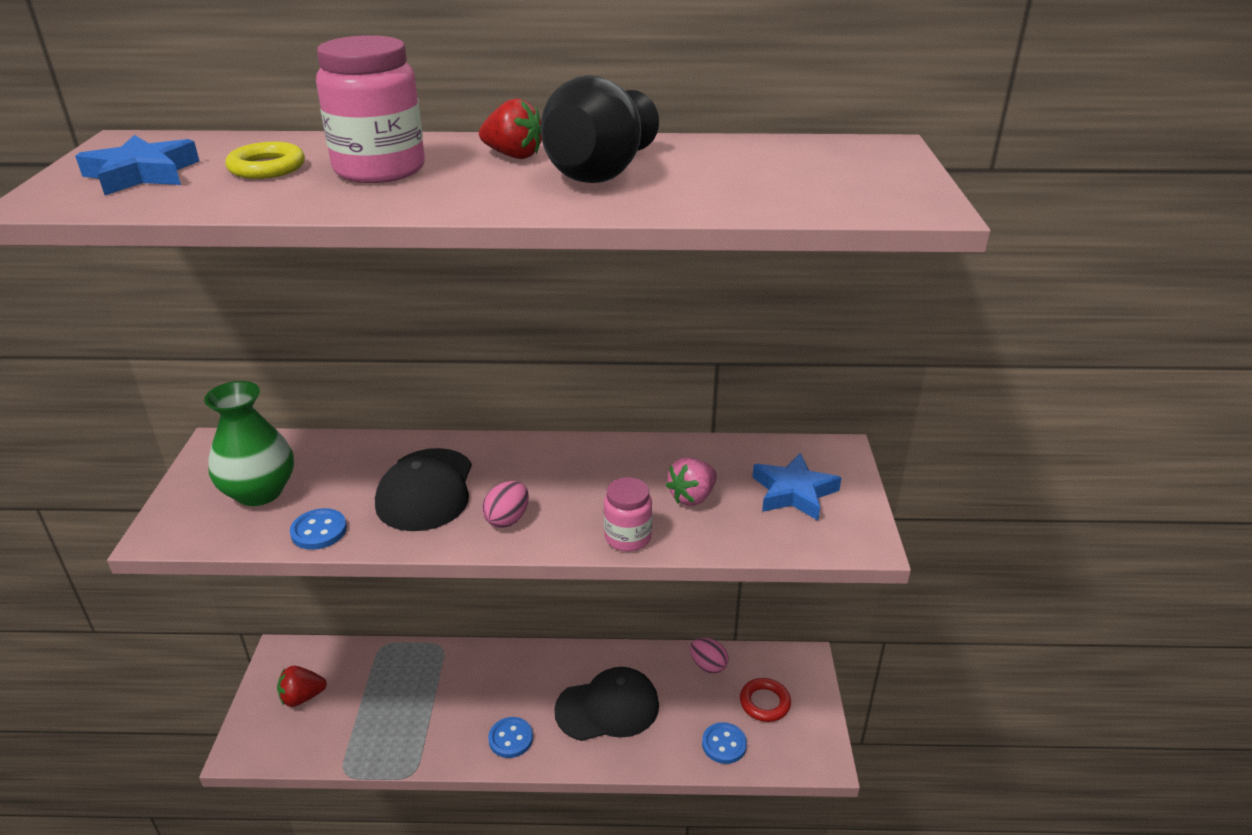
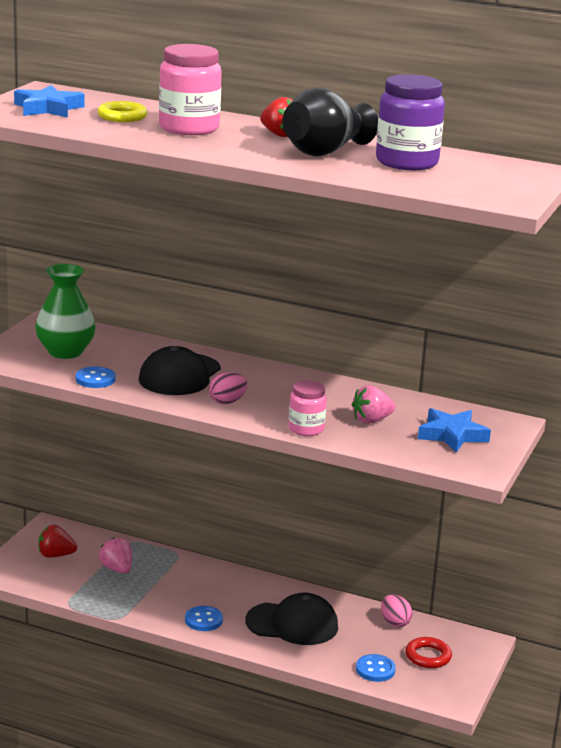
camera: 20 degrees right, 10 degrees down
(382, 694) = (117, 569): none -> pink strawberry
(721, 168) = (407, 162): none -> purple jar

